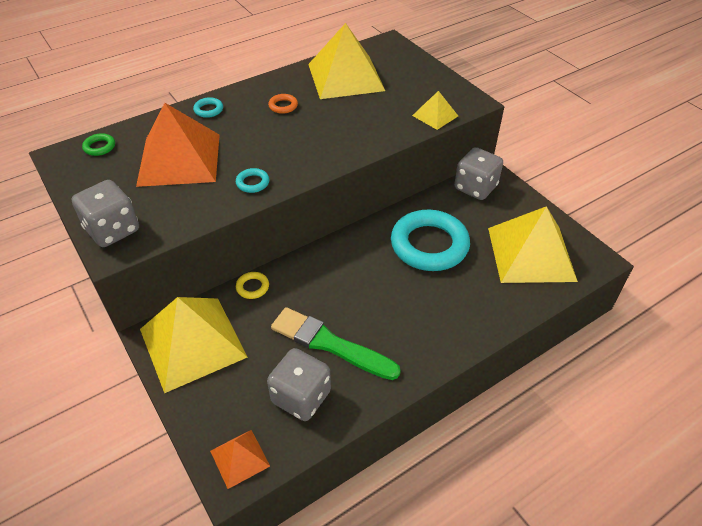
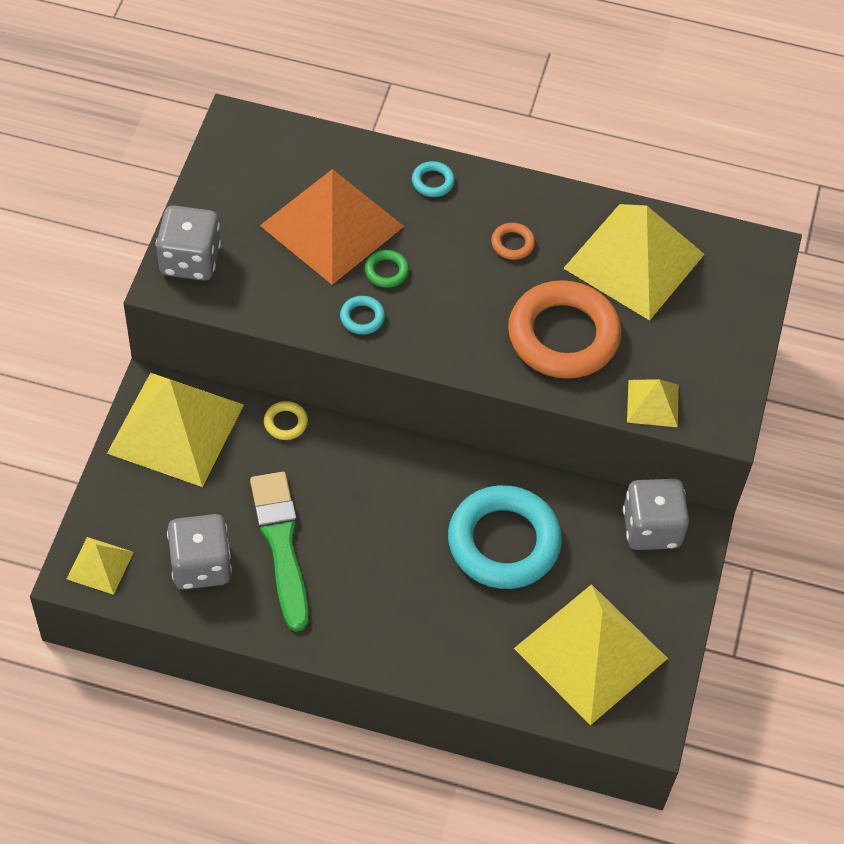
camera: 45 degrees right, 10 degrees up
(99, 147) = (280, 143): green ring -> green ring (386, 271)
(239, 458) = (100, 565): orange pyramid -> yellow pyramid
(359, 121) = (563, 335): none -> orange ring

